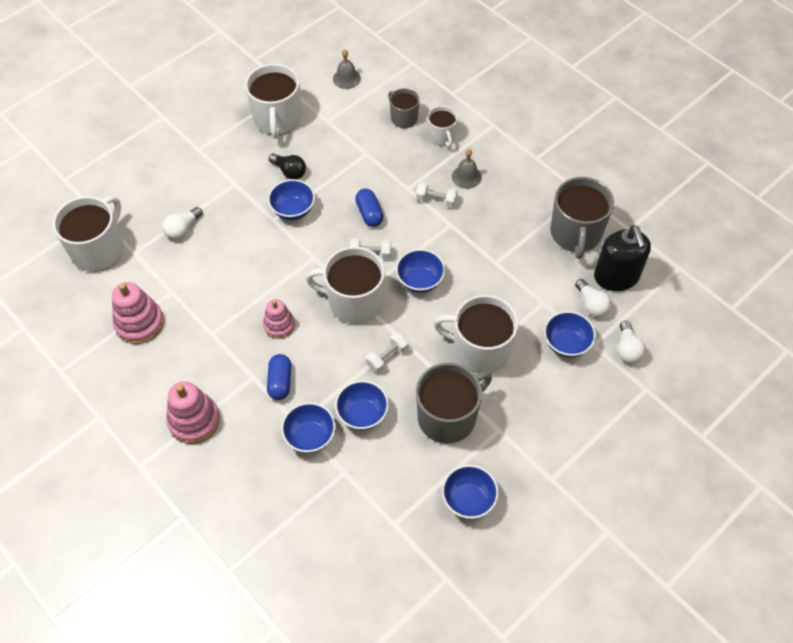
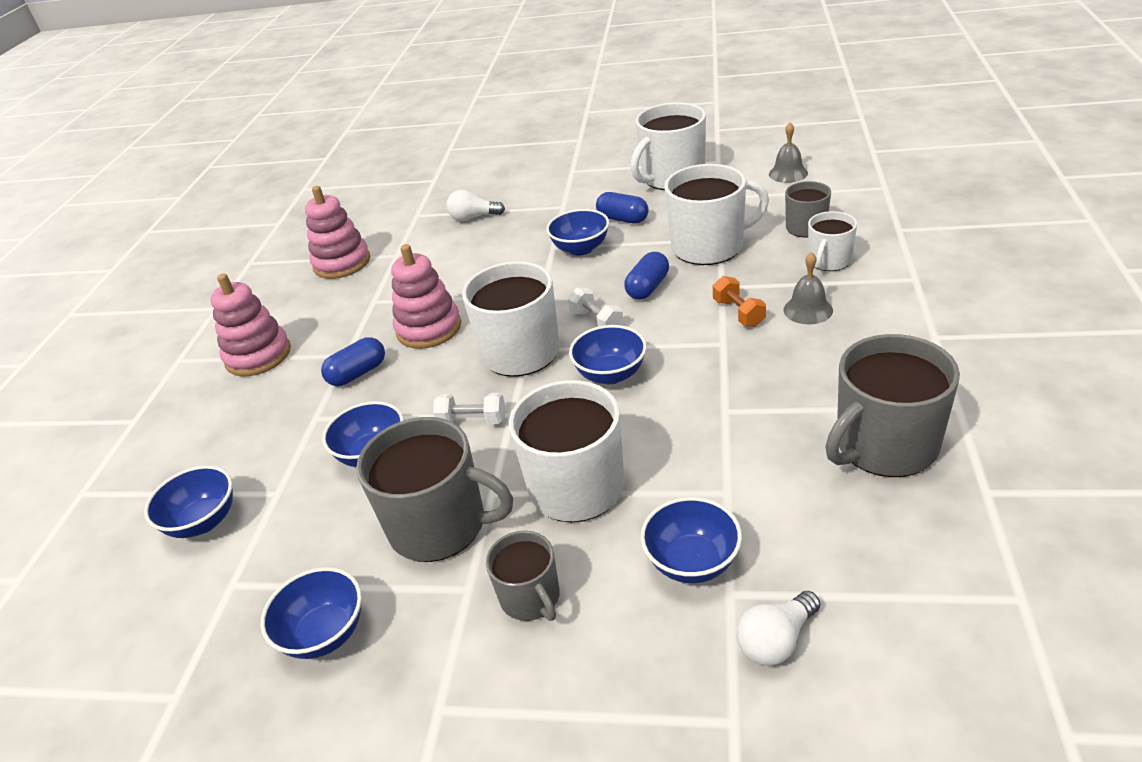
camera: 55 degrees right, 20 degrees down
(99, 250) = (398, 201): white mug -> white mug (709, 246)
(279, 325) = (429, 329): pink stacking toy -> pink stacking toy, size x1.55
(289, 172) = (623, 219): black light bulb -> blue capsule
(310, 436) = (305, 437): blue bowl -> blue bowl (203, 521)
(436, 200) = (738, 313): white dumbbell -> orange dumbbell
(527, 411) = (531, 597): none -> grey mug
(591, 305) = (795, 543): white light bulb -> none
(616, 277) = (883, 536): black soap dispenser -> none

